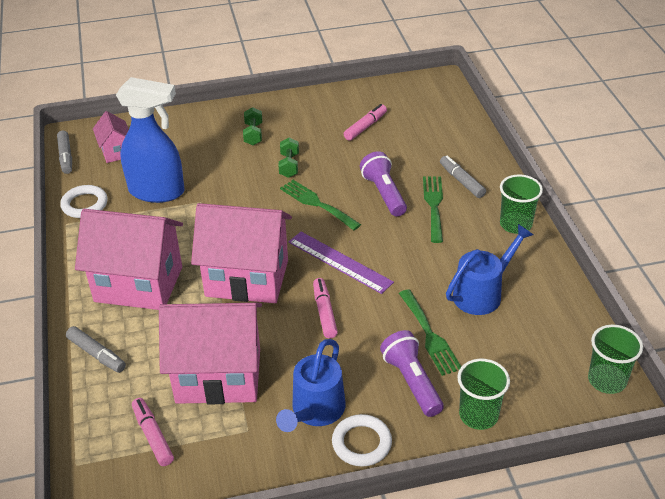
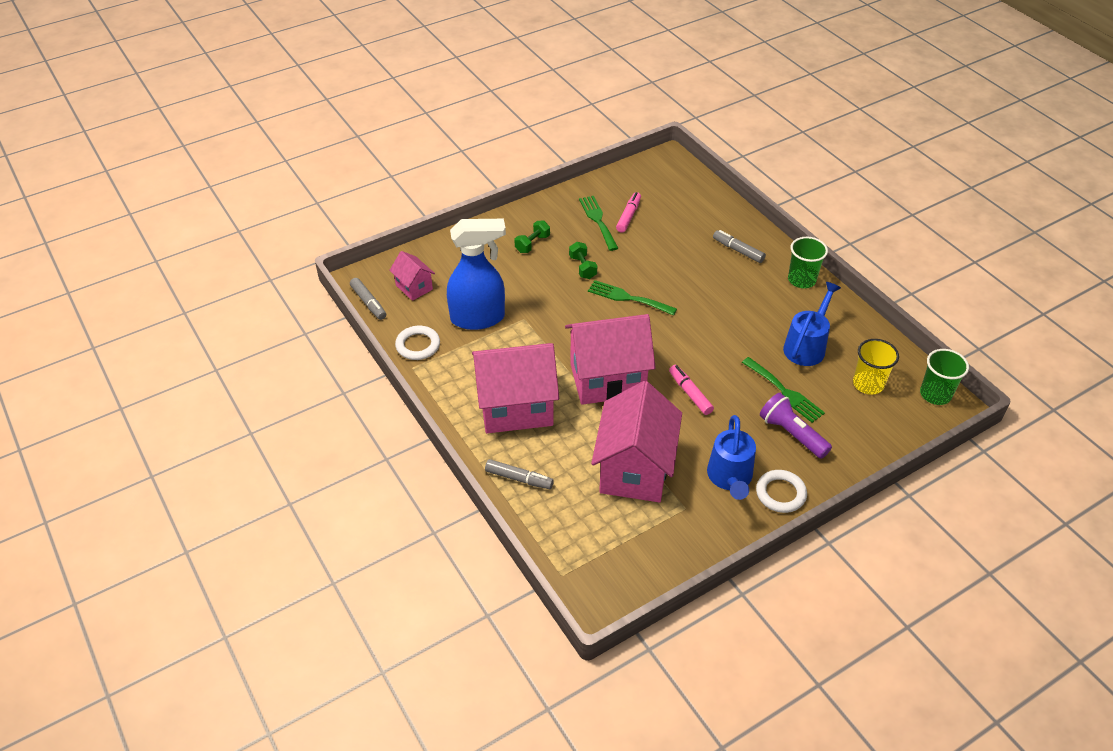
camera: 20 degrees left, 5 degrees up
(153, 436) = (611, 534): pink marker -> none
(218, 376) = (634, 470): pink house -> pink house turned 60 degrees counterclockwise
(253, 134) = (532, 244): green dumbbell -> green dumbbell turned 60 degrees clockwise
(339, 262) = (677, 346): purple ruler -> none
(384, 193) = (679, 276): purple flashlight -> none
(434, 205) = (727, 277): green fork -> green fork (598, 220)
(478, 415) = (856, 447): green cup -> none
(531, 349) = (868, 384): none -> yellow cup

